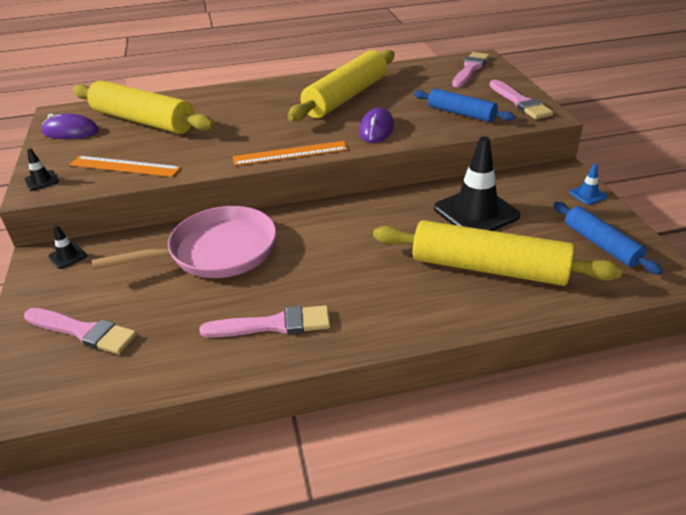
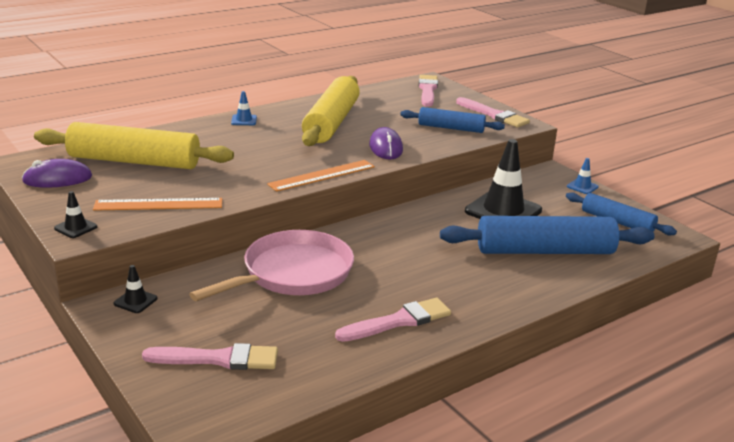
camera: 25 degrees left, 10 degrees down
(268, 88) = (244, 120): none -> blue traffic cone
(488, 268) = (545, 251): yellow rolling pin -> blue rolling pin

